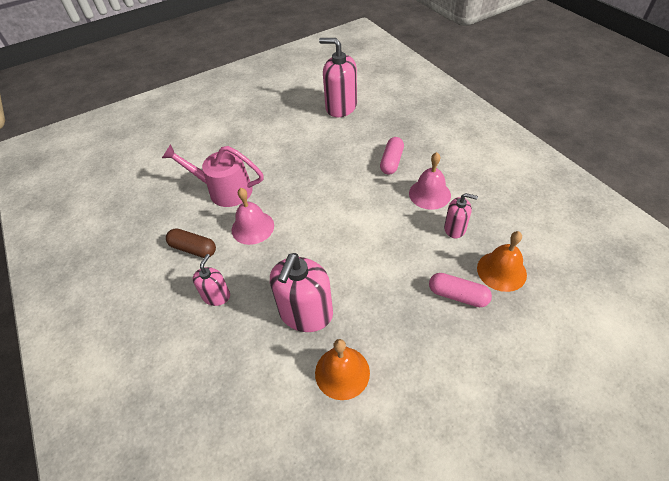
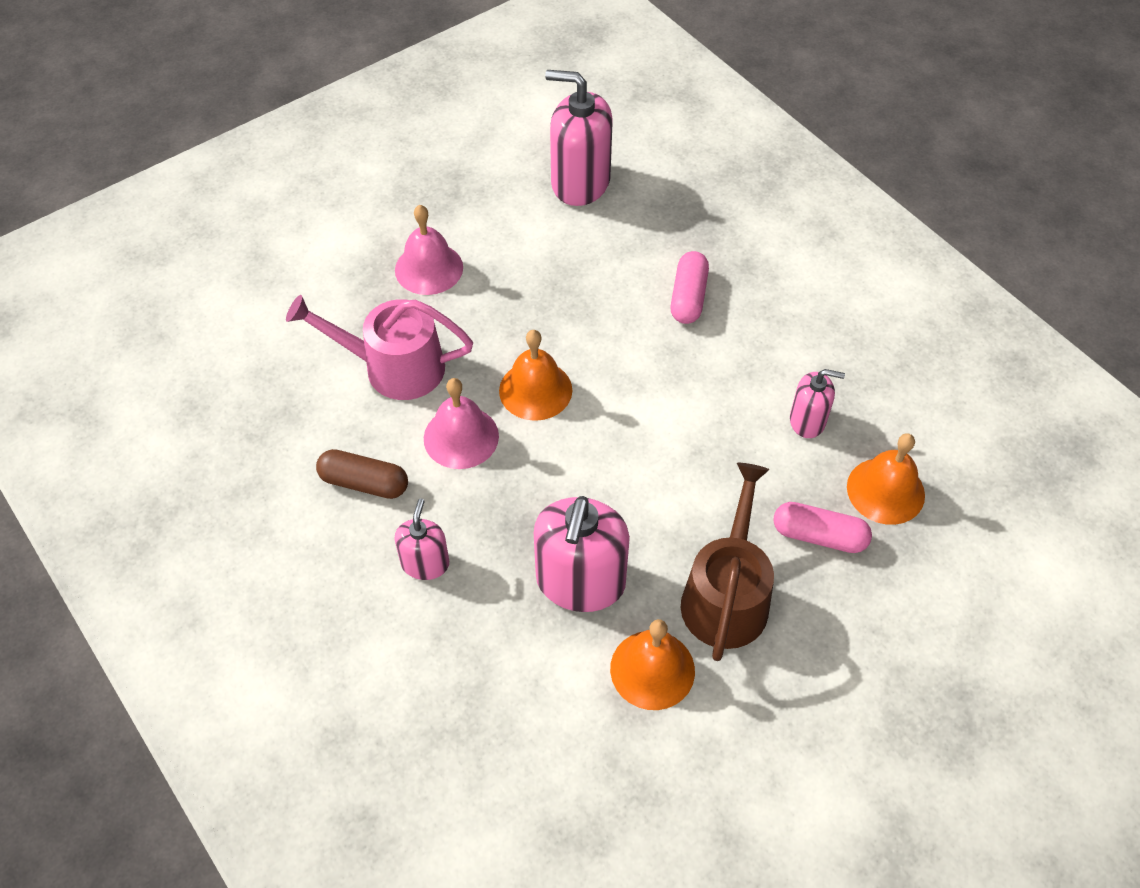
camera: 10 degrees left, 5 degrees up
(299, 205) = (535, 390): none -> orange bell
(395, 328) = (726, 596): none -> brown watering can
(429, 194) = (760, 358): pink bell -> pink bell (429, 268)

